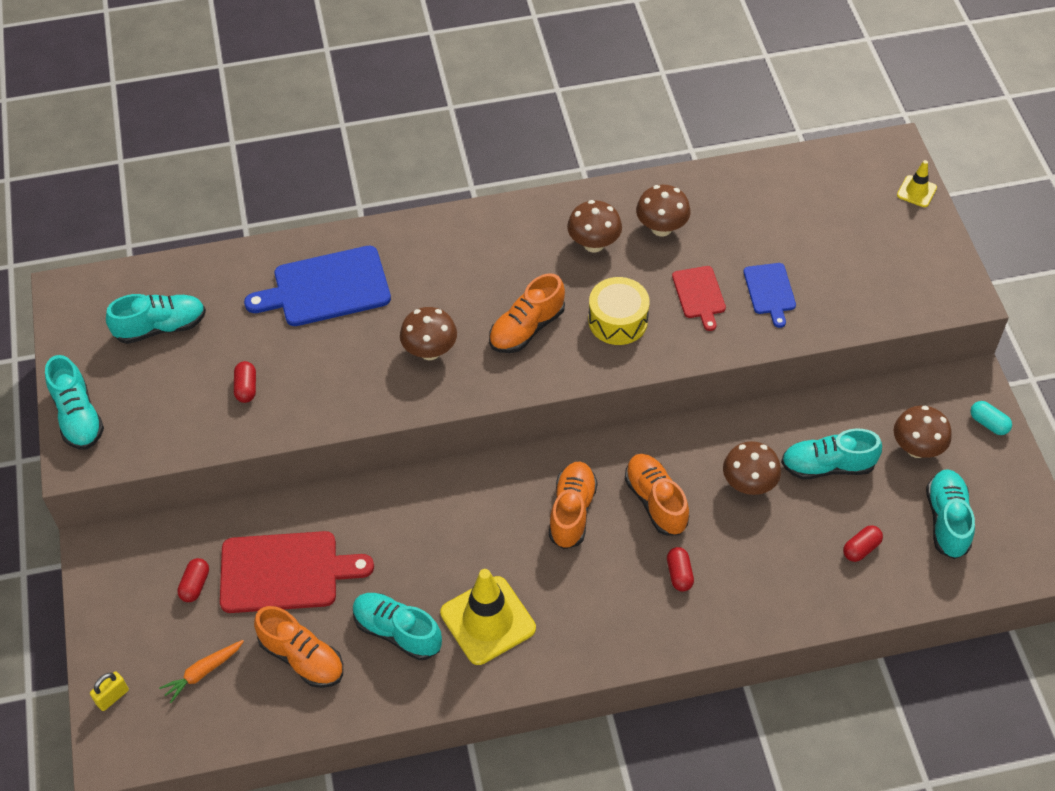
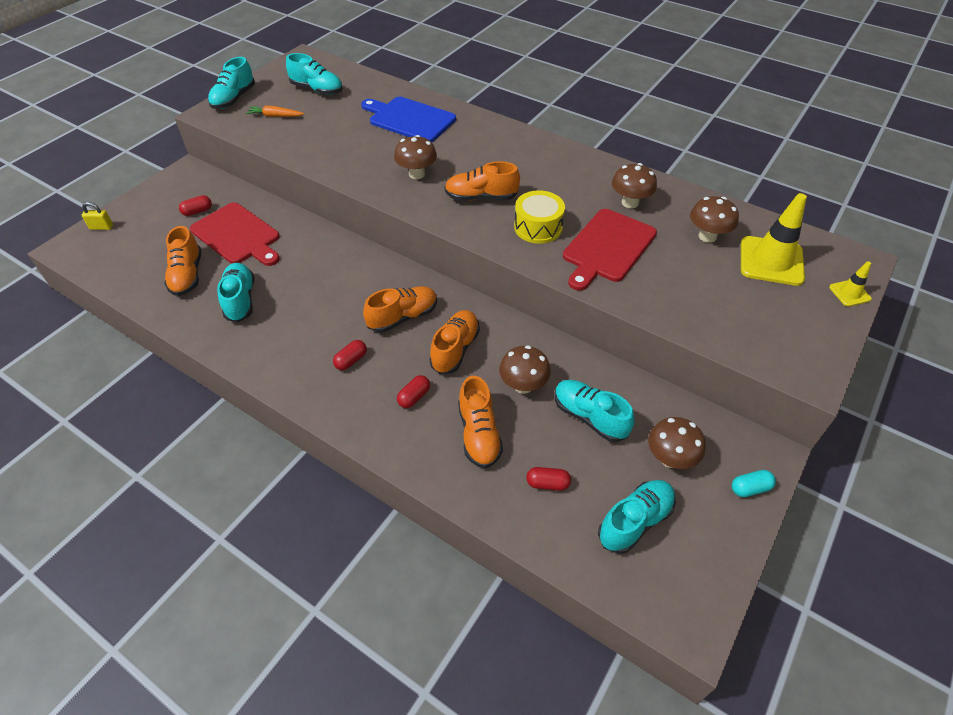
camera: 45 degrees right, 5 degrees down
(203, 672) = (144, 247): orange carrot -> orange carrot (275, 116)
(246, 388) = (312, 133): red capsule -> red capsule (351, 360)
(488, 620) = (285, 331): yellow traffic cone -> yellow traffic cone (771, 261)
(594, 244) = (577, 185): brown mushroom -> brown mushroom (707, 236)
(699, 295) = (607, 248): red cutting board -> red cutting board, size x1.82
(767, 557) = (479, 434): none -> orange shoe
(770, 291) = (658, 276): blue cutting board -> none
(988, 423) = (750, 488): turquoise capsule -> turquoise capsule turned 75 degrees clockwise

